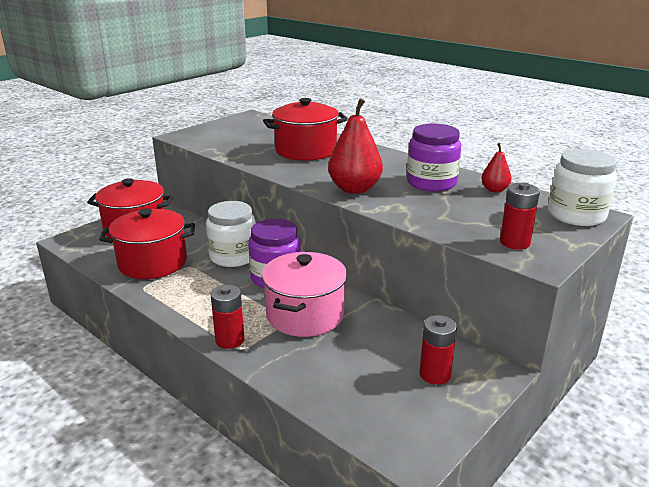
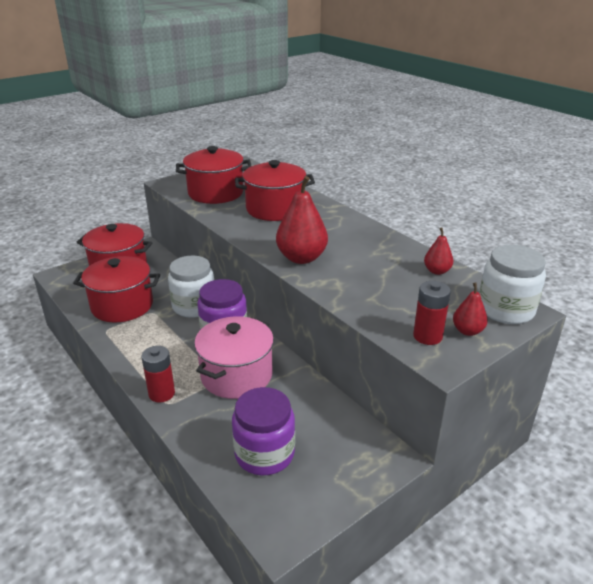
camera: 10 degrees right, 5 degrees up
(236, 141) = (215, 193): none -> red pot
(431, 183) = (378, 257): purple jar -> purple jar (264, 453)
(435, 374) = (332, 453): red battery -> none
(550, 235) = (467, 331): none -> red pear

